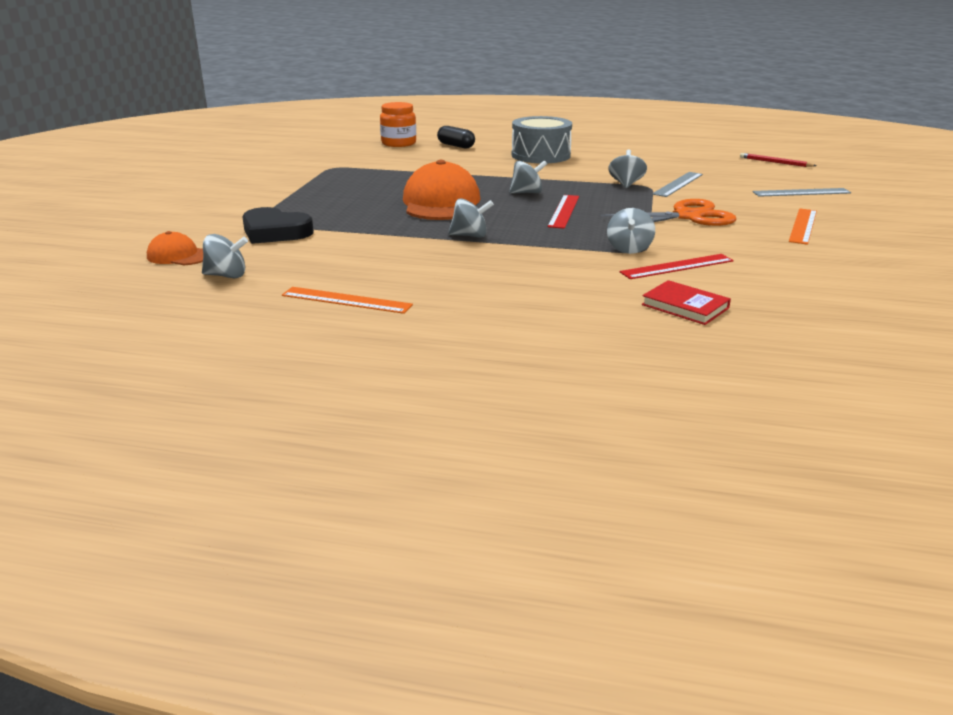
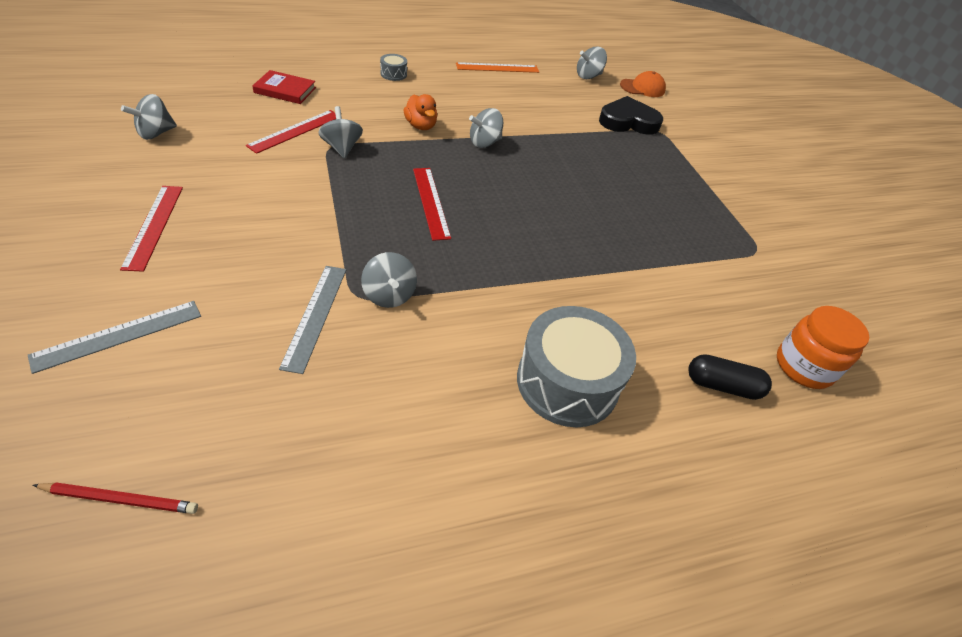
camera: 145 degrees right, 20 degrees up
(441, 203) = (559, 192): orange cap -> none
(517, 309) = (393, 74): none -> grey drum
(527, 193) = (495, 236): grey spinning top -> grey spinning top (156, 133)
(528, 255) = (421, 126): none -> orange duck
(687, 216) = (293, 219): orange scissors -> none
(803, 226) = (154, 226): orange ruler -> red ruler

